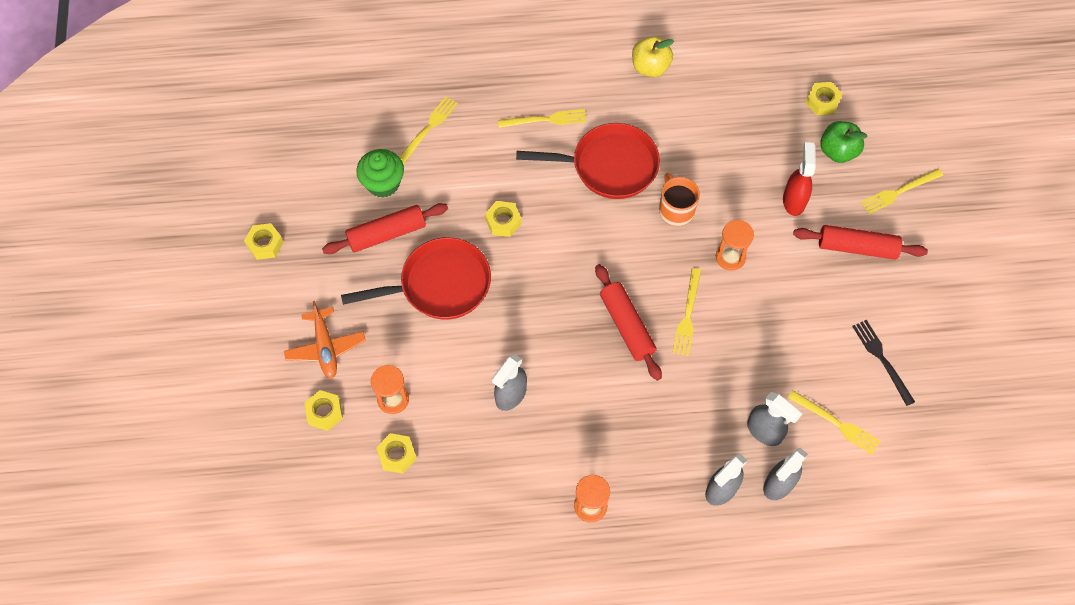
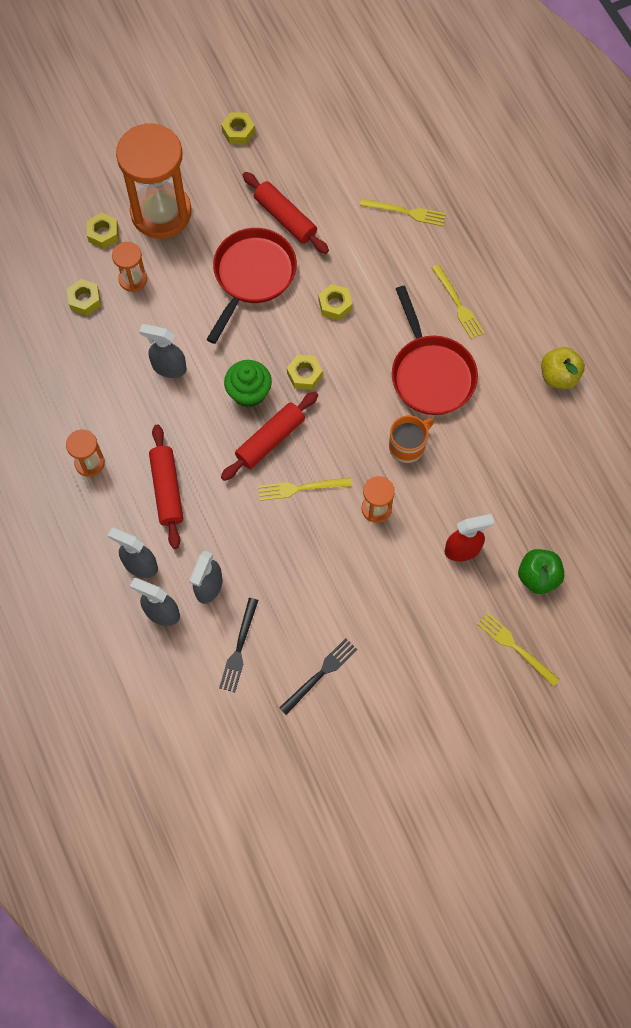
camera: 70 degrees right, 5 degrees up
(325, 347) = (161, 212): orange plane -> orange hourglass
(383, 183) = (334, 197): green cupcake -> green cupcake (249, 392)
(439, 285) = (252, 276): red pan -> red pan turned 120 degrees counterclockwise
(822, 102) = (591, 547): yellow nut -> yellow nut (304, 375)
(836, 423) = (239, 648): yellow fork -> black fork
(857, 247) = (434, 622): red rolling pin -> red rolling pin (167, 490)

